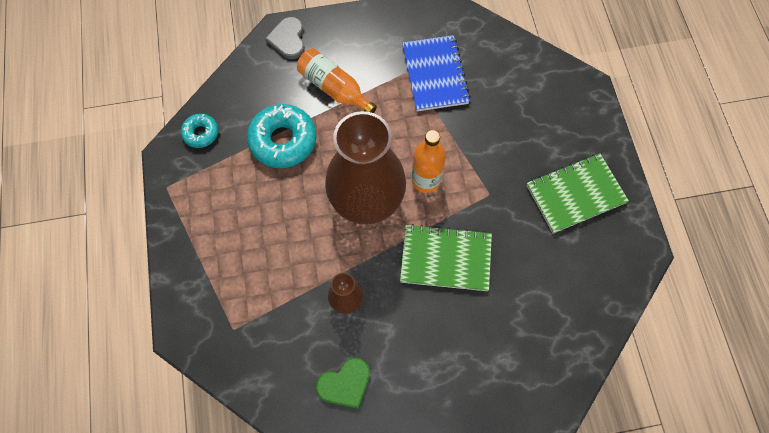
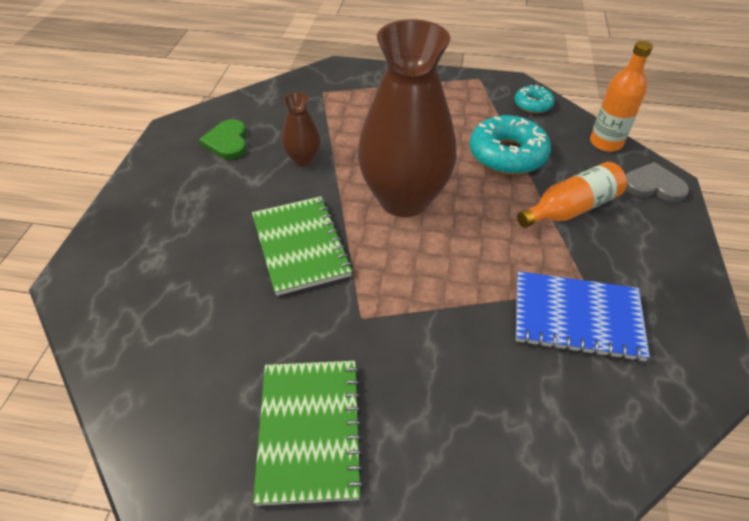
camera: 110 degrees right, 20 degrees down
(426, 180) = (410, 258): orange bottle -> orange bottle (605, 143)
(445, 258) = (301, 246): green notebook -> green notebook turned 45 degrees counterclockwise

